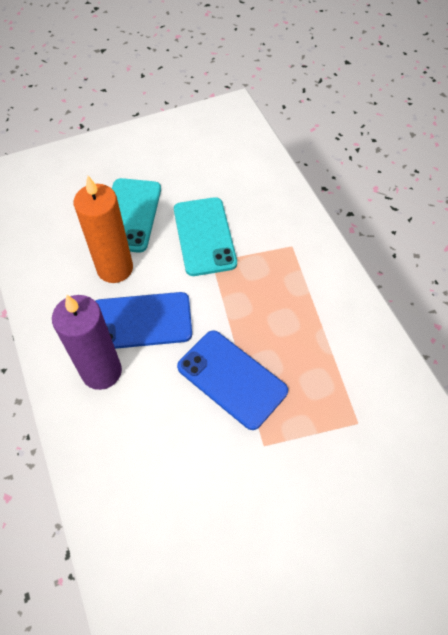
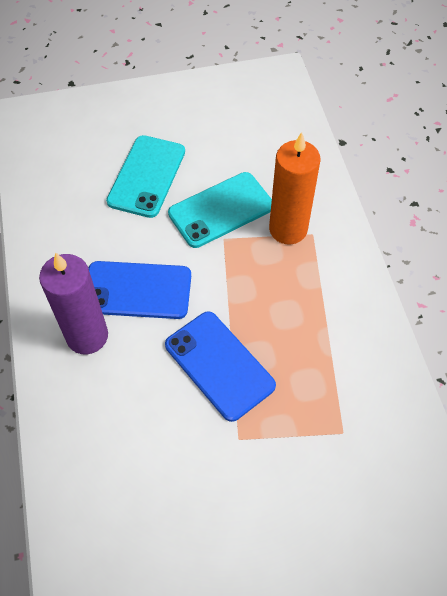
camera: 10 degrees right, 0 degrees up
(115, 268) = (120, 231): orange candle -> orange candle (288, 229)
(204, 236) = (221, 210): turquoise phone -> turquoise phone turned 60 degrees clockwise

